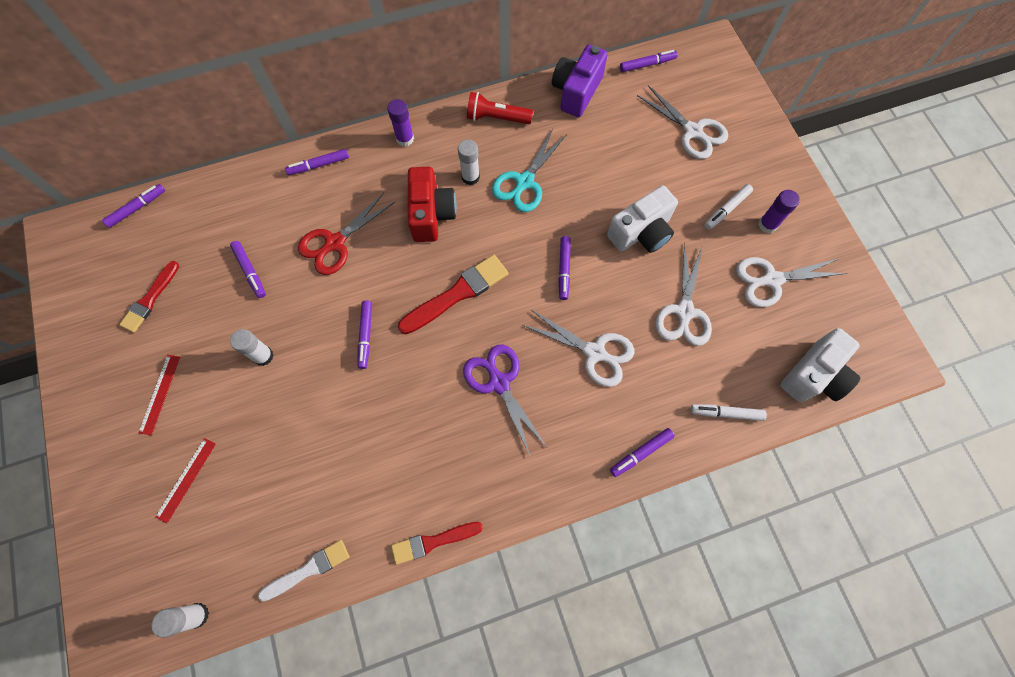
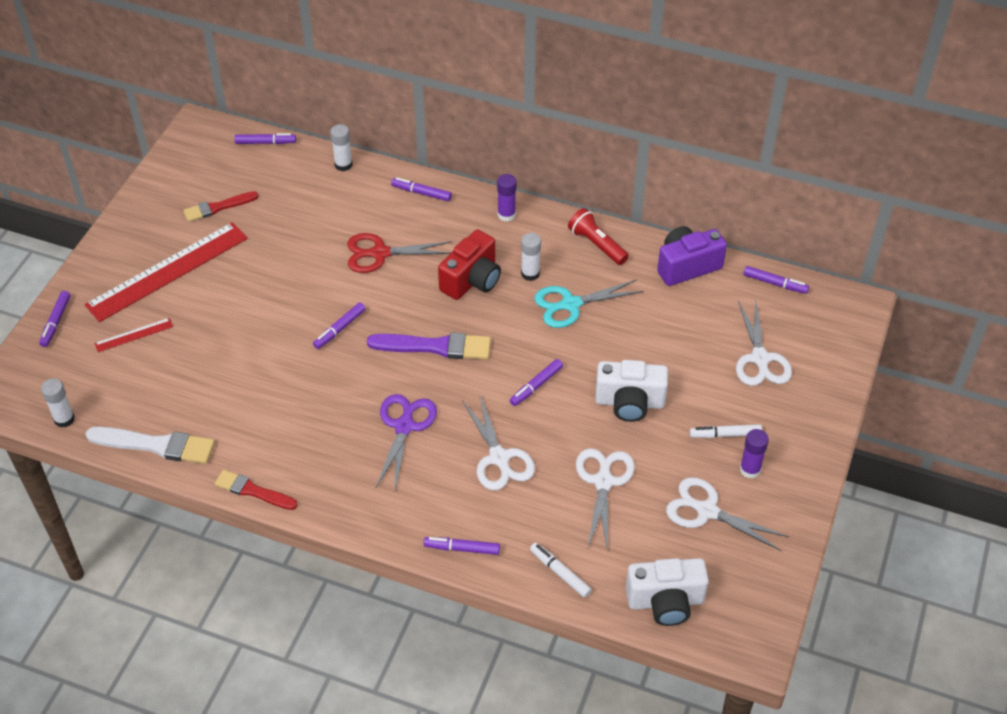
camera: 40 degrees right, 20 degrees down
(160, 394) = (167, 271): red ruler -> red ruler, size x2.32
(250, 271) = (301, 233): purple marker -> purple marker (56, 322)
(263, 356) = (256, 294): white glue stick -> white glue stick (343, 165)
(308, 569) = (156, 445): white brush -> white brush, size x1.51
(457, 294) = (435, 347): red brush -> purple brush
(684, 312) = (603, 481): white scissors -> white scissors turned 135 degrees clockwise

